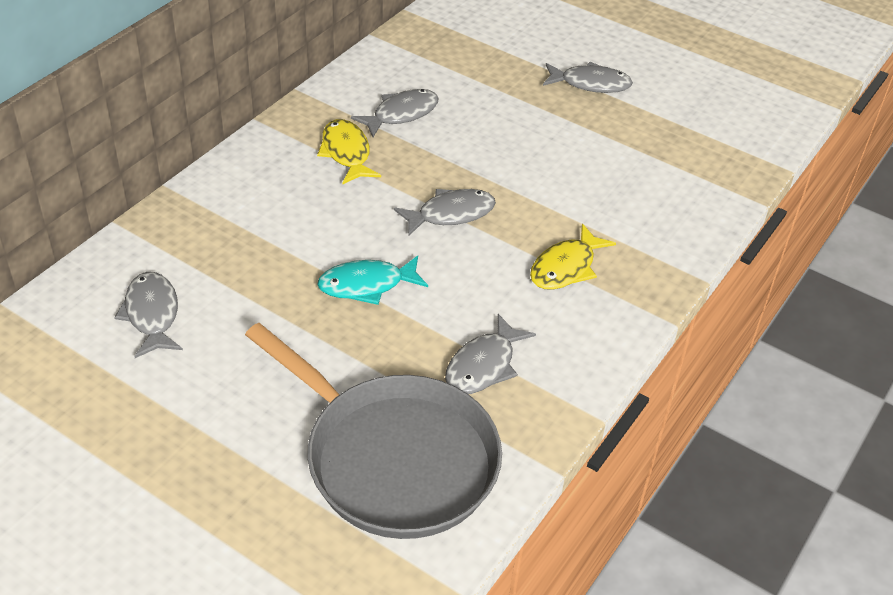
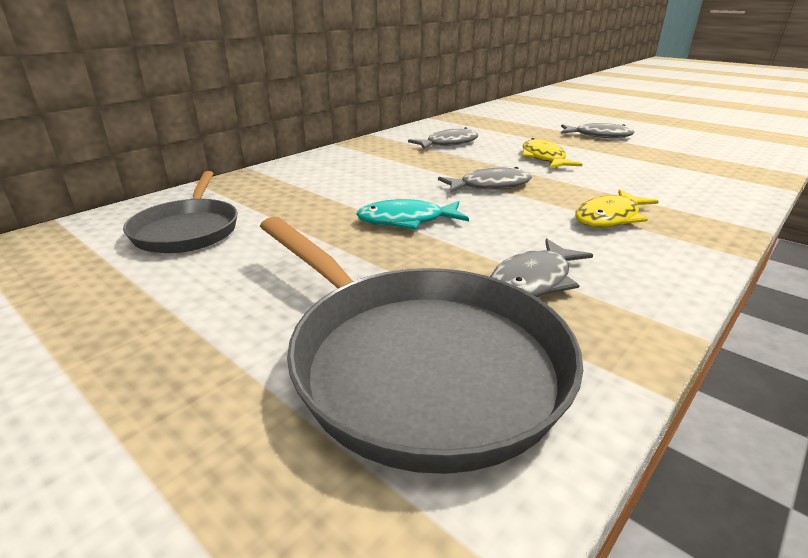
camera: 10 degrees right, 15 degrees down
(152, 314) = (187, 230): grey fish -> grey pan
(346, 153) = (401, 157): yellow fish -> yellow fish (544, 158)

